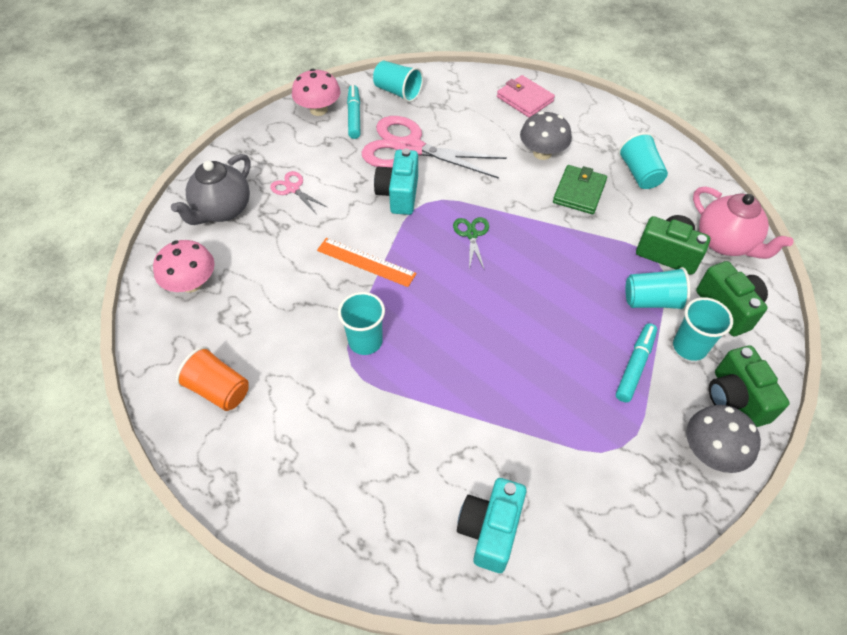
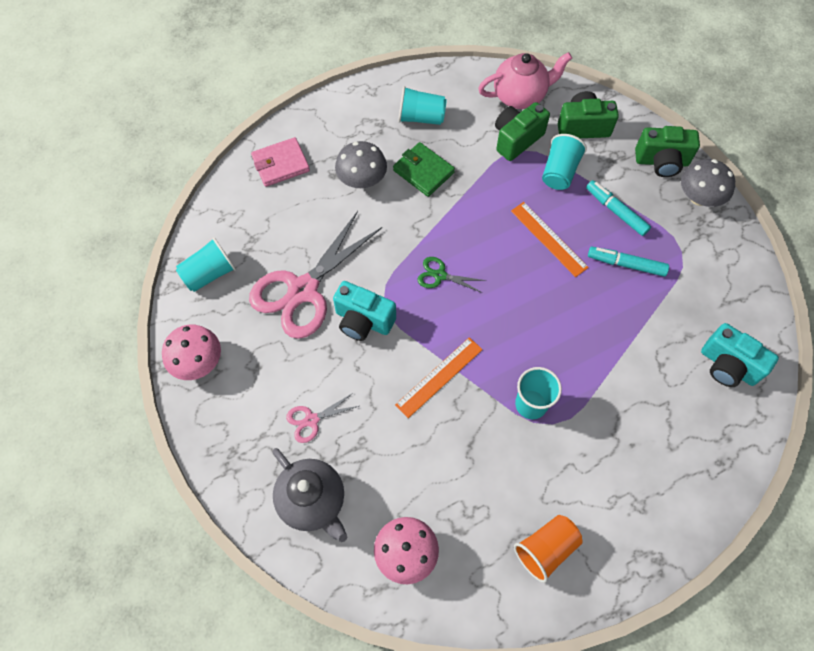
camera: 70 degrees left, 10 degrees up
(354, 116) = (227, 328): turquoise marker -> turquoise marker (626, 264)
(562, 311) = (548, 239): none -> orange ruler
(689, 347) = (609, 168): turquoise cup -> none

